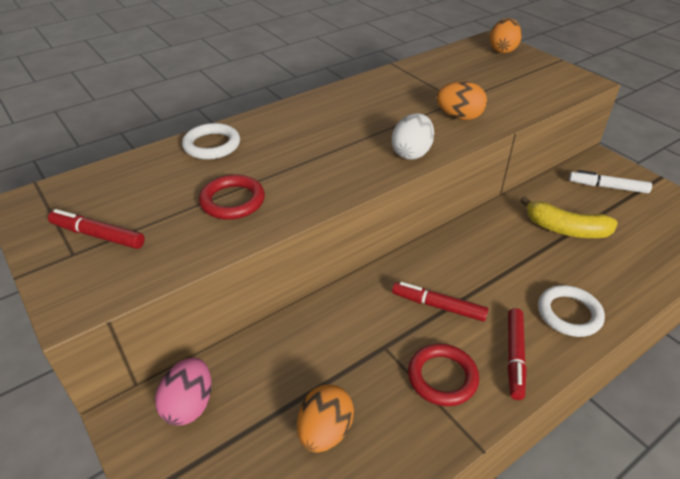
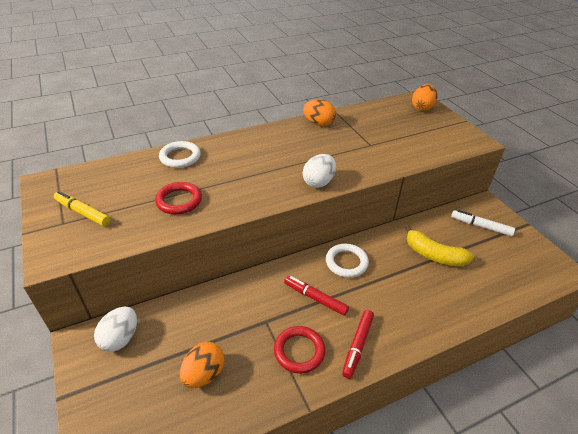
camera: 10 degrees right, 0 degrees up
(98, 235) = (83, 212): red marker -> yellow marker
(189, 405) = (120, 338): pink egg -> white egg
(459, 117) = (366, 158): orange egg -> orange egg (318, 123)
(569, 314) = (411, 321): white ring -> white ring (346, 262)

